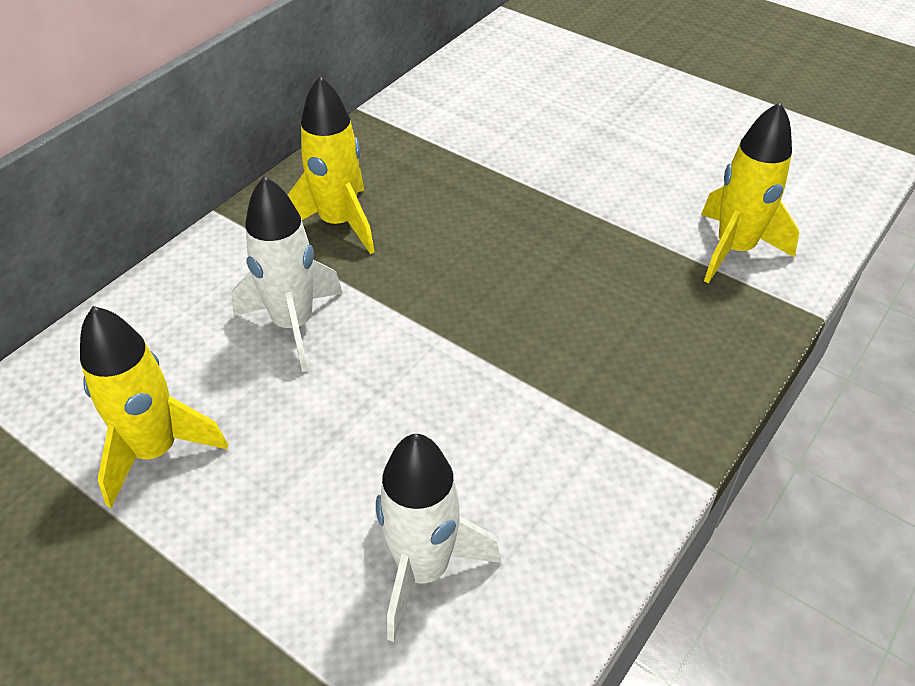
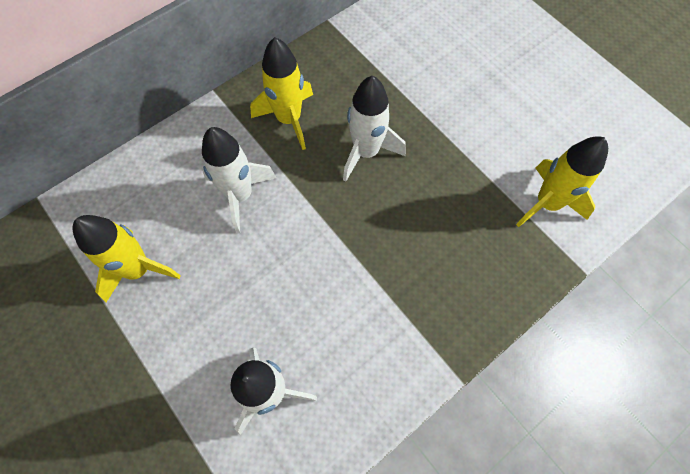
camera: 15 degrees right, 20 degrees up
(464, 239) = (366, 152): none -> white rocket

